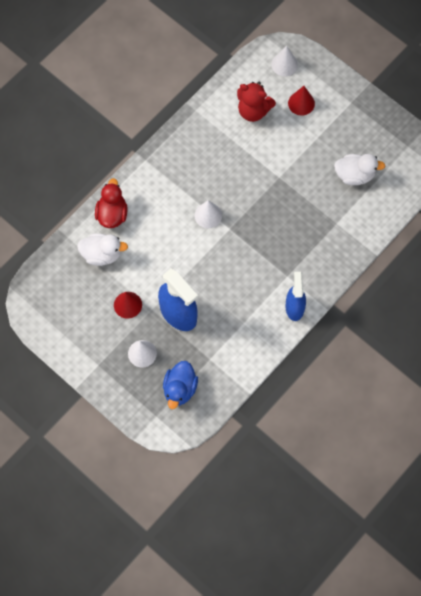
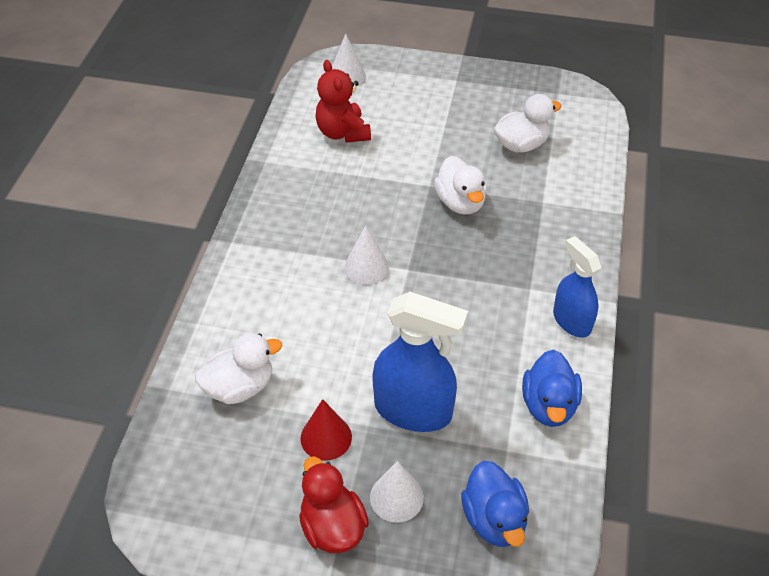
camera: 30 degrees left, 20 degrees down
(112, 214) = (223, 327): red duck -> red duck (332, 527)
(247, 347) = (549, 405): none -> blue duck
(253, 111) = (343, 132): red teddy bear -> red teddy bear turned 75 degrees clockwise
(288, 199) = (460, 202): none -> white duck
(301, 103) = (397, 103): red cone -> none

